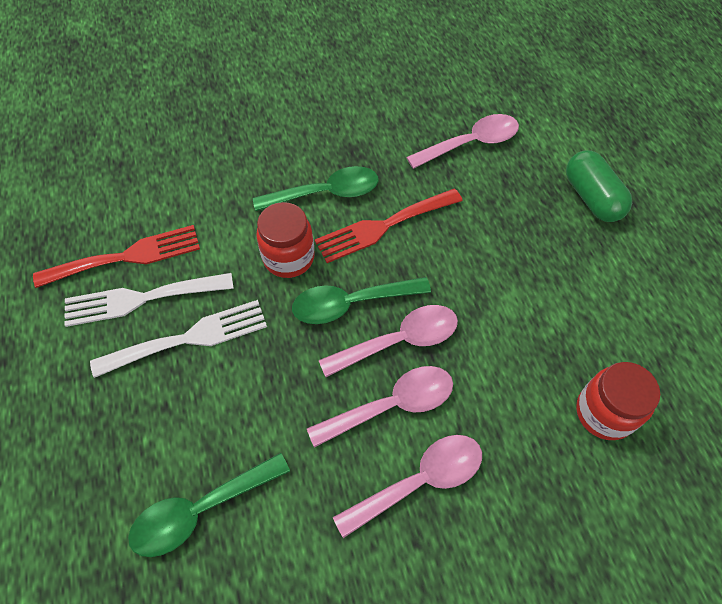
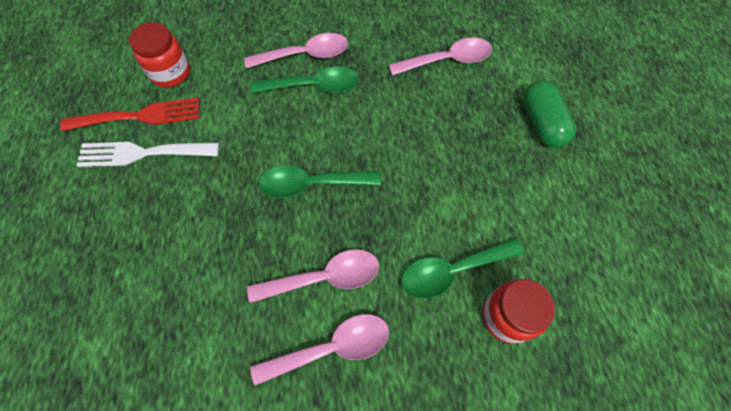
camera: 10 degrees right, 5 degrees up
(189, 338) = (172, 192): white fork -> none
(200, 510) = (146, 339): green spoon -> green spoon (452, 271)
(288, 257) = (269, 137): red jar -> red jar (171, 73)
(383, 226) = (354, 122): red fork -> none
(399, 341) = (344, 223): pink spoon -> pink spoon (305, 55)

